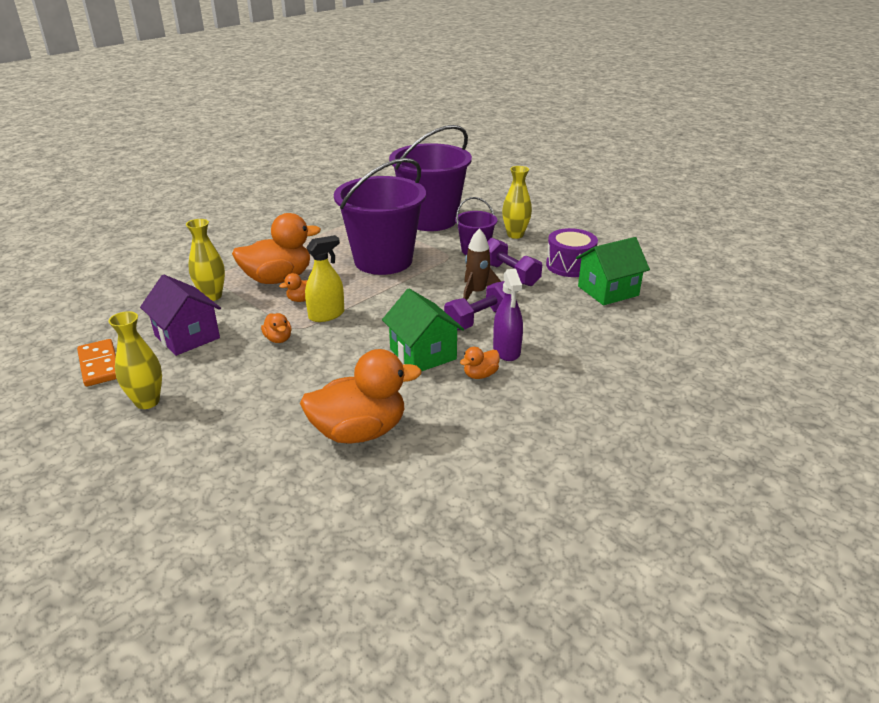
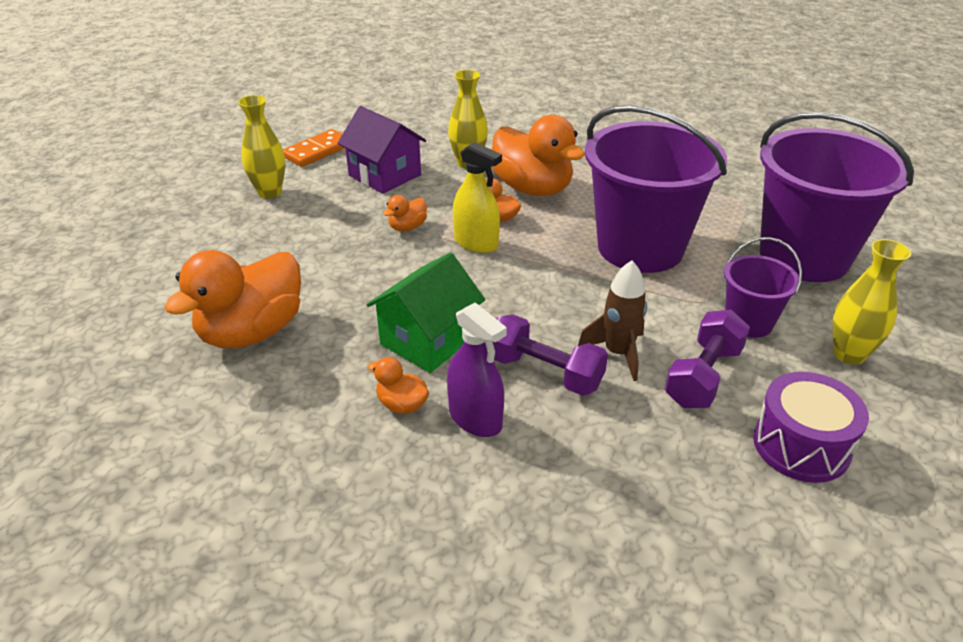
camera: 70 degrees right, 5 degrees up
(187, 336) = (384, 175): purple house -> purple house turned 75 degrees counterclockwise
(359, 431) = (252, 332): orange duck -> orange duck turned 75 degrees clockwise
(506, 350) = (475, 418): purple spray bottle -> purple spray bottle turned 105 degrees counterclockwise
(608, 291) = (749, 517): green house -> none

